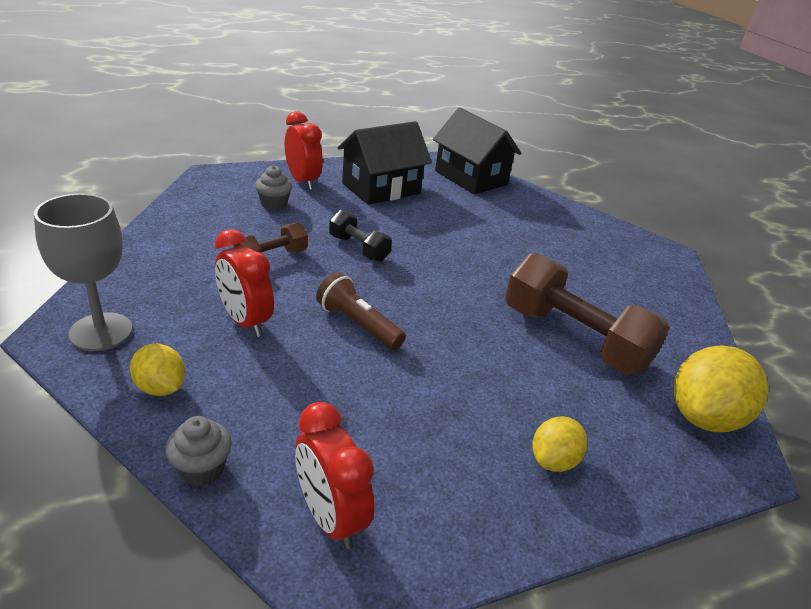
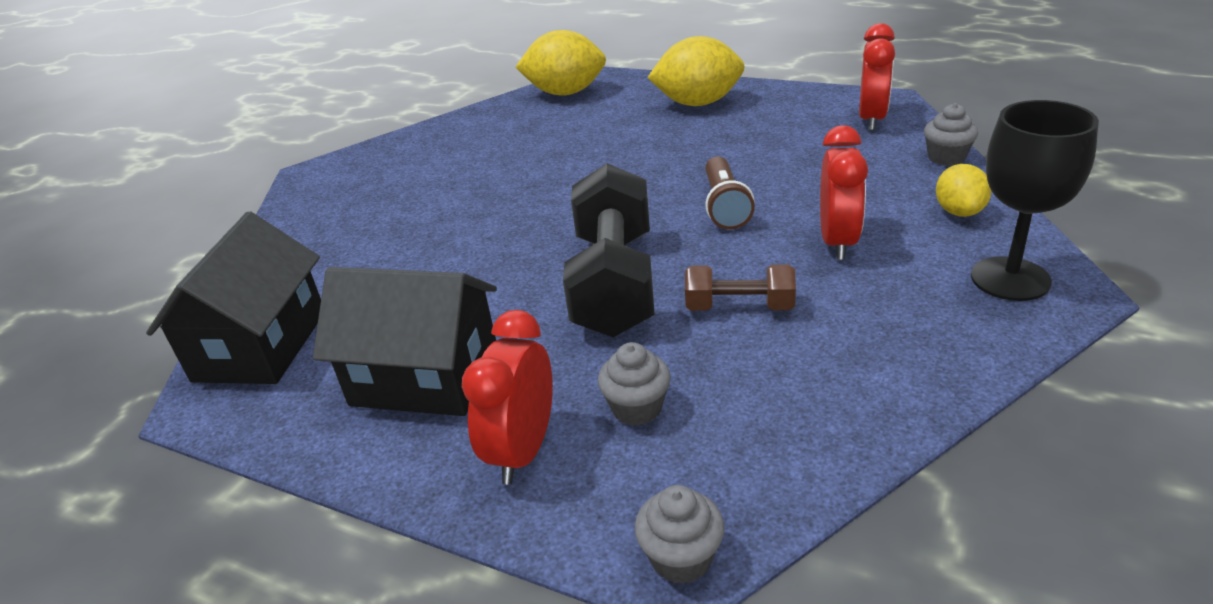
camera: 125 degrees left, 0 degrees up
(101, 332) = (1010, 279): grey goblet -> black goblet
(209, 175) = (681, 558): none -> grey cupcake
(358, 248) = (614, 282): black dumbbell -> black dumbbell, size x1.94
(553, 460) = (698, 103): yellow lemon -> yellow lemon, size x1.78
(574, 339) = (556, 145): brown dumbbell -> none

